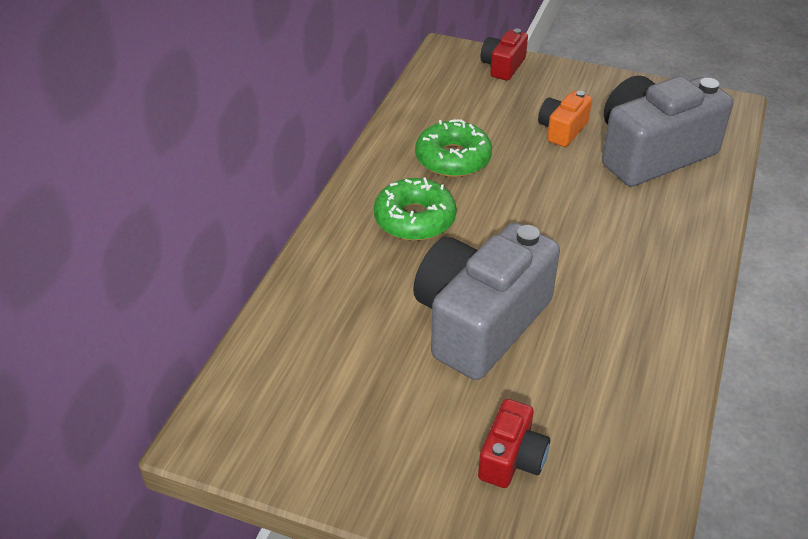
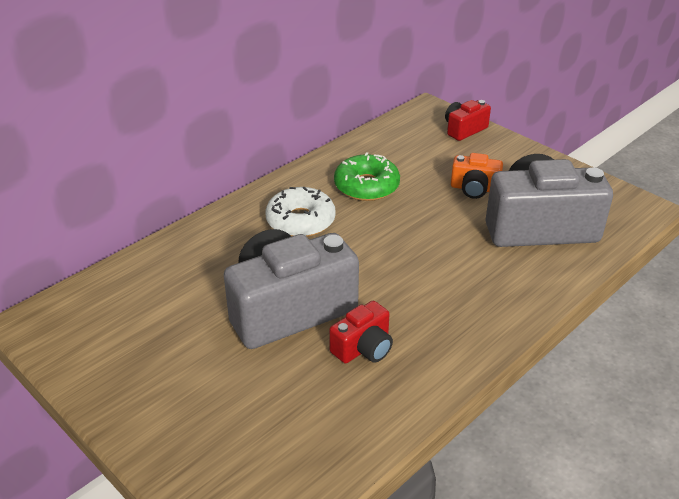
camera: 25 degrees right, 5 degrees down
(414, 219) = (300, 221): green donut -> white donut
(512, 458) = (229, 415): red camera -> red camera (363, 347)
(562, 130) = (474, 188): orange camera -> orange camera turned 135 degrees counterclockwise

